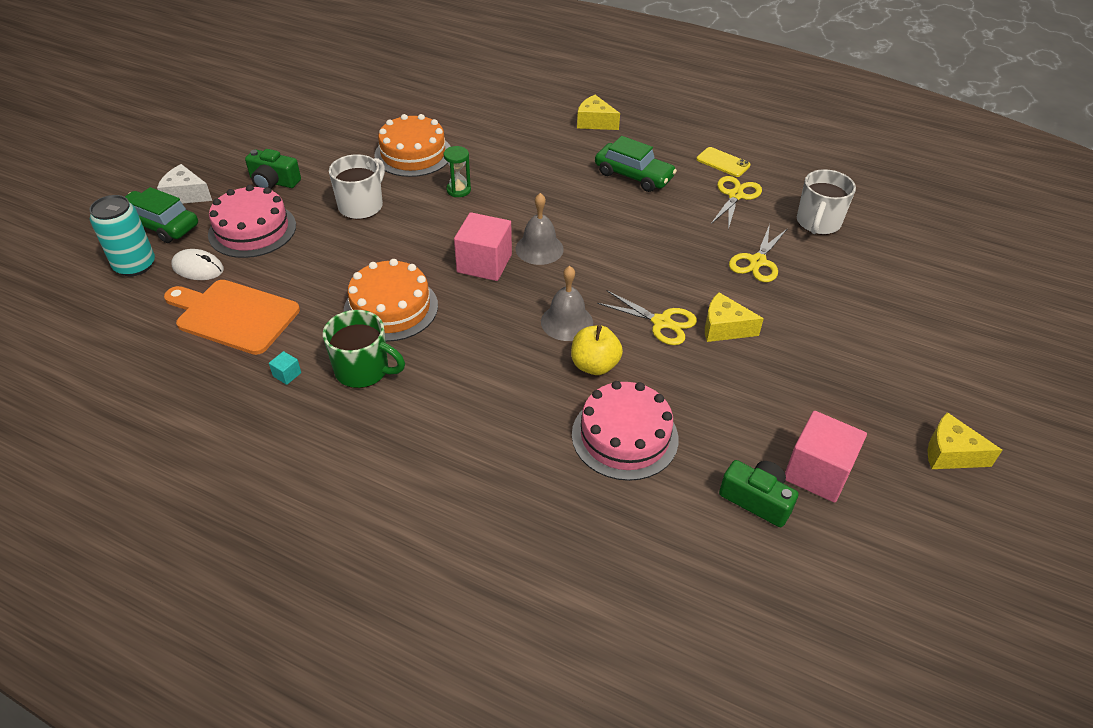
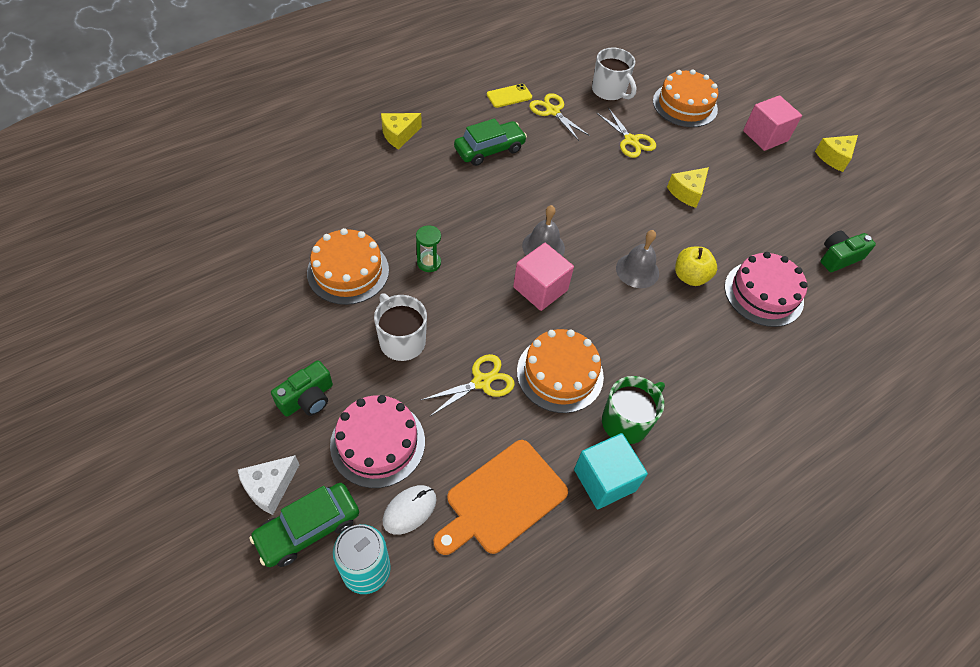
camera: 65 degrees left, 10 degrees up
(287, 374) = (604, 480): turquoise cube -> turquoise cube, size x2.46
(661, 322) = (665, 220): yellow scissors -> yellow scissors (481, 382)
(817, 472) = (828, 219): pink cube -> pink cube (765, 136)
(871, 286) = (685, 105): none -> orange cake

